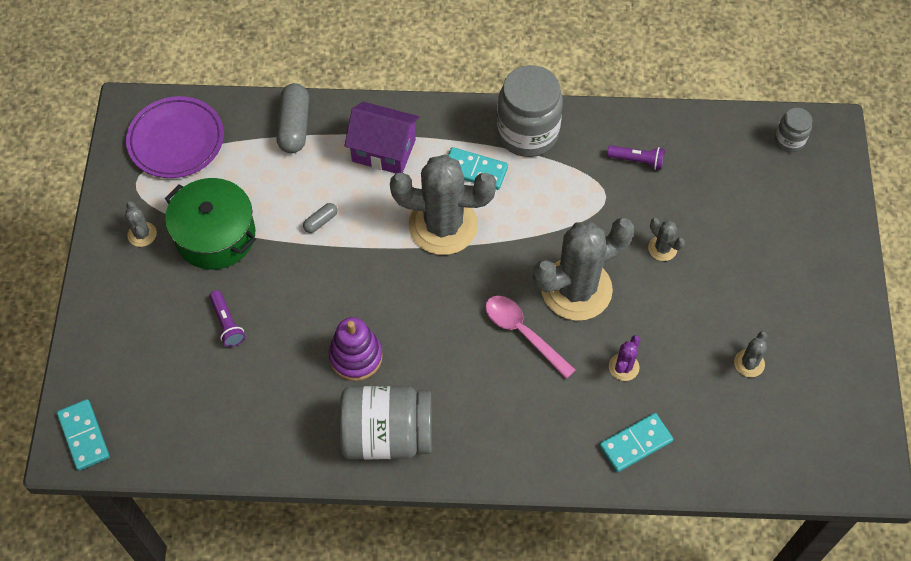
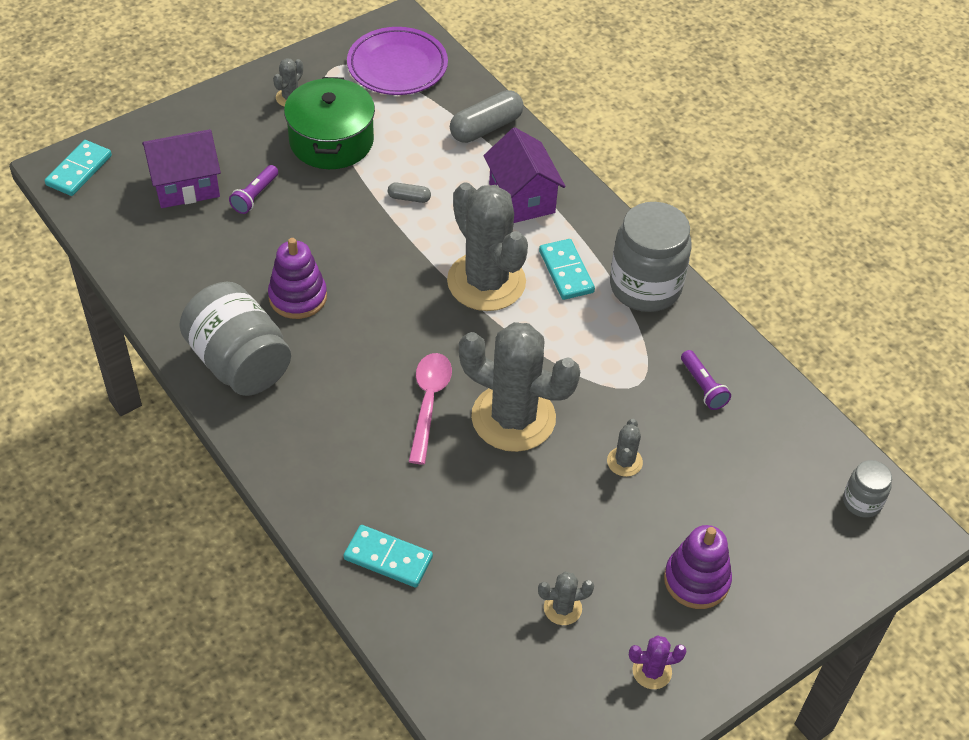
camera: 50 degrees right, 10 degrees down
(172, 366) = (186, 185): none -> purple house
(624, 367) = (463, 502): purple cactus -> purple cactus (652, 671)
(781, 272) = (696, 580): none -> purple stacking toy

